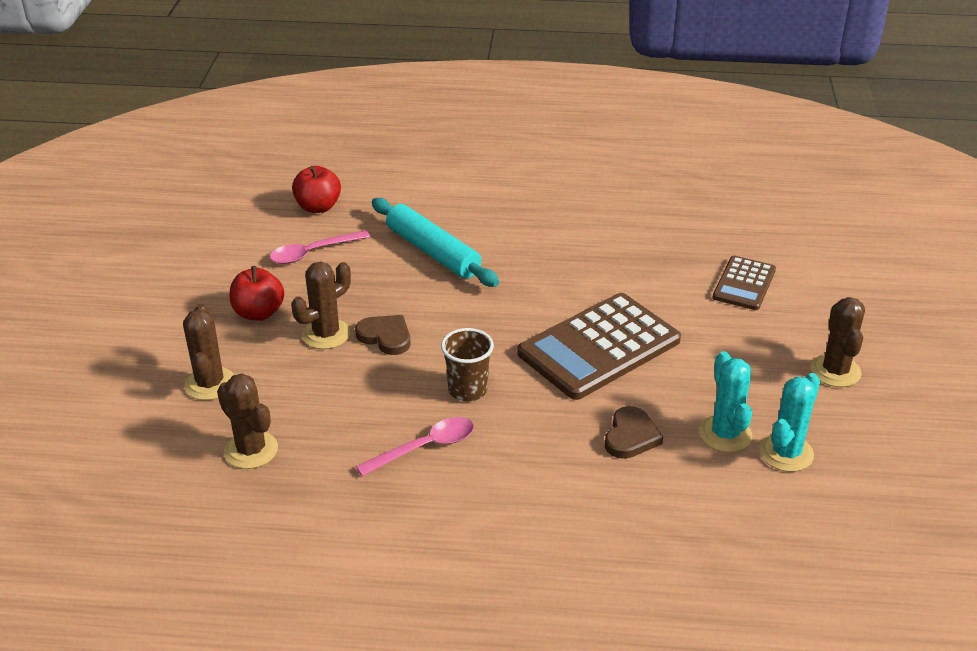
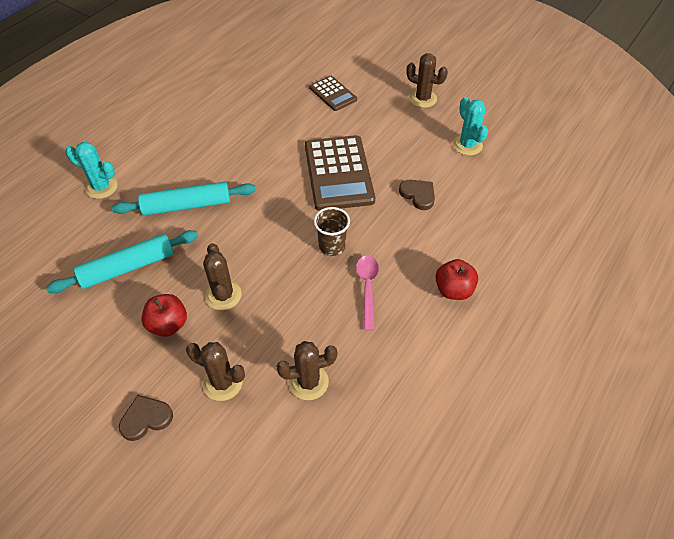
camera: 60 degrees left, 15 degrees up
(313, 252) = (128, 267): pink spoon -> turquoise rolling pin
(318, 207) = (77, 244): red apple -> red apple (453, 290)
(385, 337) = (251, 265): brown heart -> brown heart (146, 419)
(725, 434) = (440, 159): turquoise cactus -> turquoise cactus (101, 187)

